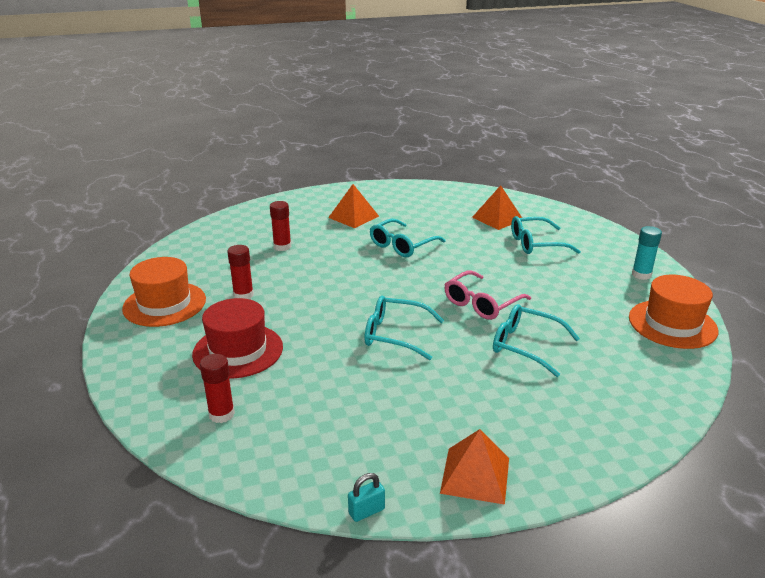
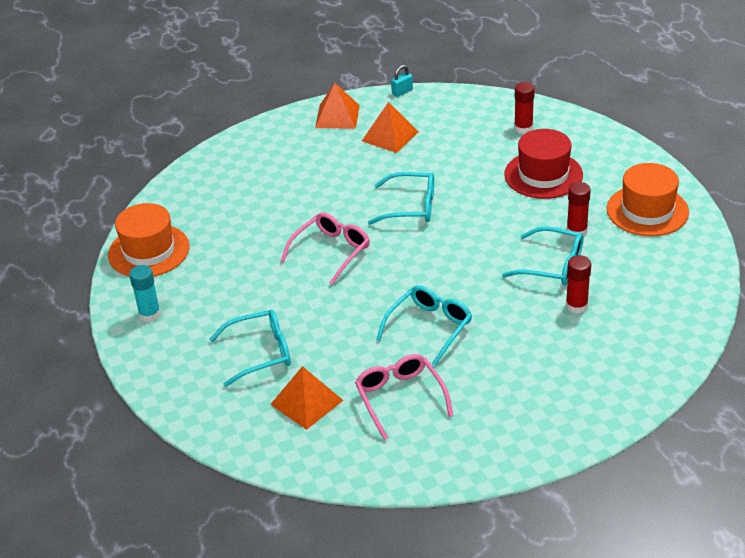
camera: 175 degrees right, 10 degrees up
(353, 217) = (510, 378): orange pyramid -> orange pyramid (390, 136)
(432, 215) = (400, 398): none -> pink glasses
(525, 345) = (293, 211): turquoise glasses -> turquoise glasses (553, 265)

